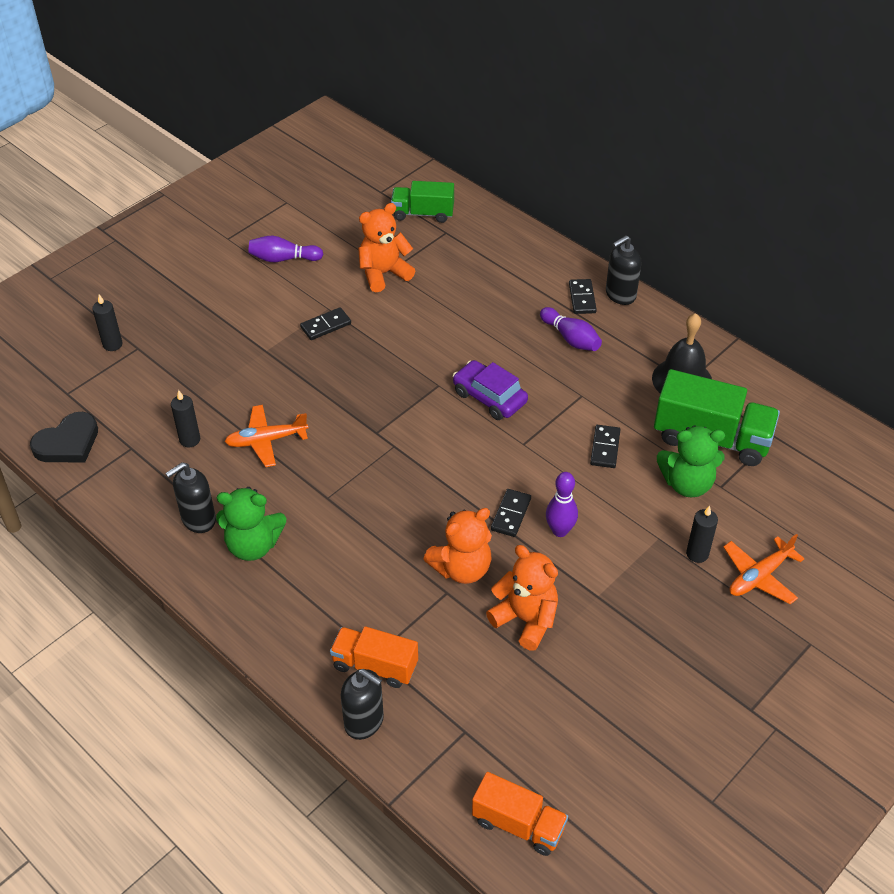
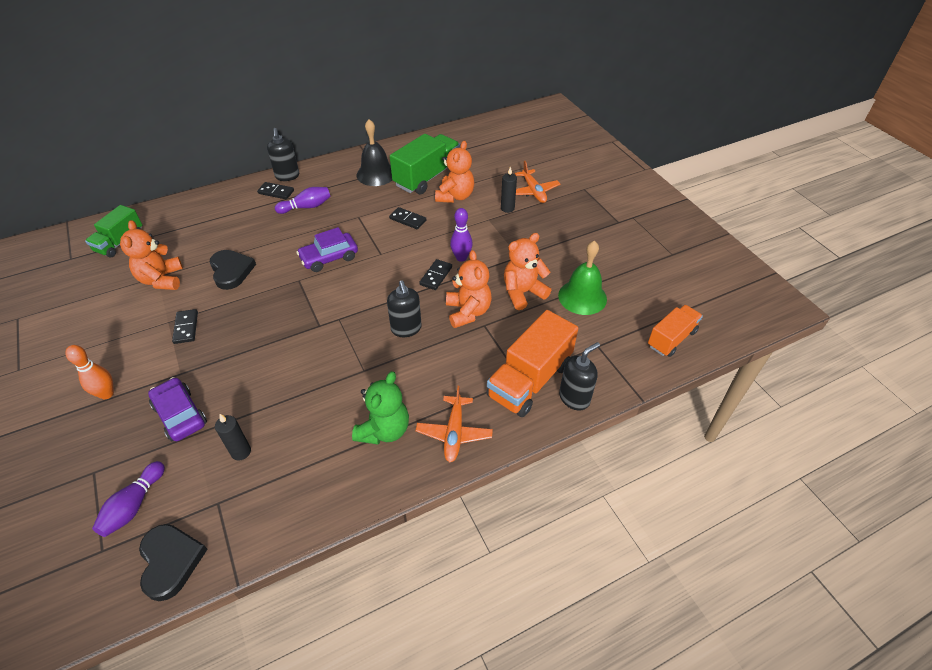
camera: 70 degrees left, 0 degrees up
(112, 344) = (69, 494): black candle -> none
(198, 519) = (335, 464): black soap dispenser -> black soap dispenser (406, 329)
(216, 375) = (180, 415): none -> purple car
(222, 311) = (107, 394): none -> orange bowling pin
(266, 440) = (280, 396): orange plane -> orange plane (454, 433)
(283, 259) = (84, 336): purple bowling pin -> purple bowling pin (134, 505)
(375, 666) = (529, 380): orange truck -> orange truck, size x1.59
(424, 321) = (231, 271): none -> black heart
(511, 514) = (436, 276): black domino -> black domino turned 75 degrees clockwise
(551, 693) = (582, 297): none -> green bell
(687, 484) = (455, 196): green teddy bear -> orange teddy bear

